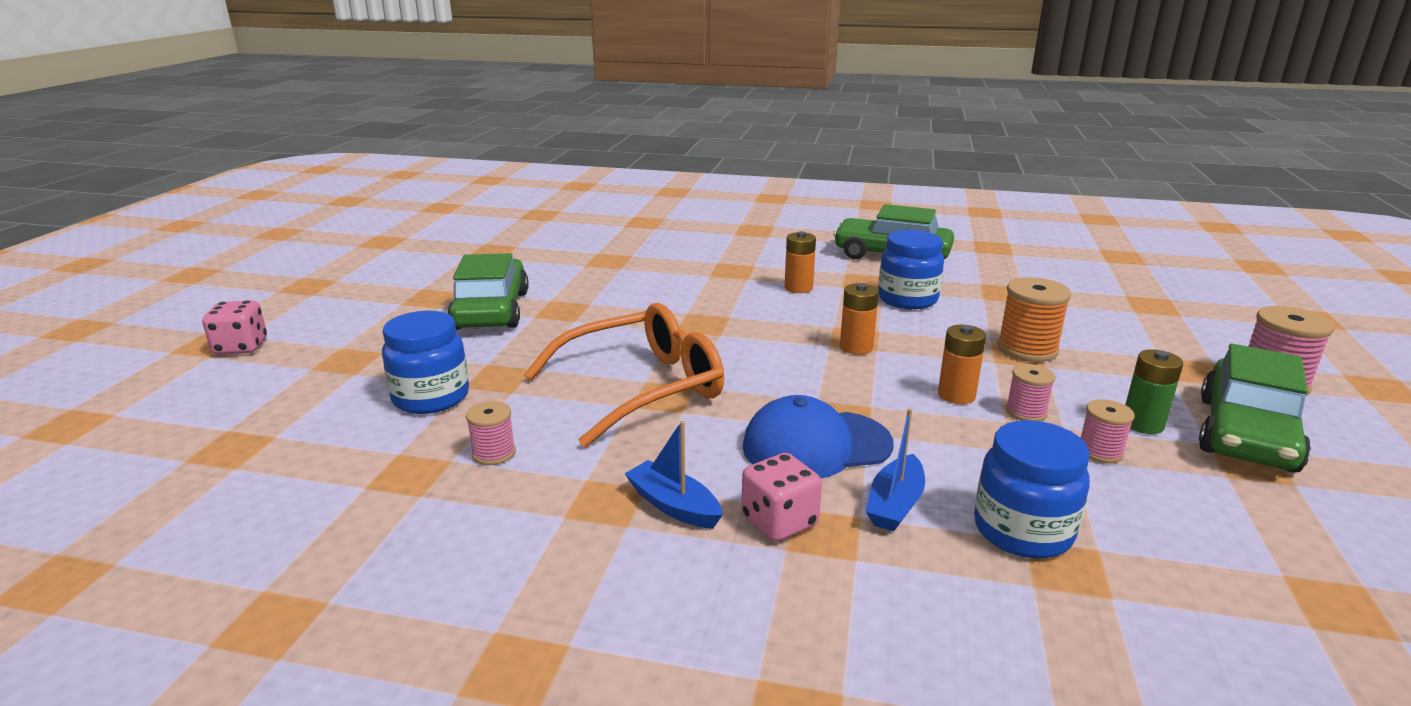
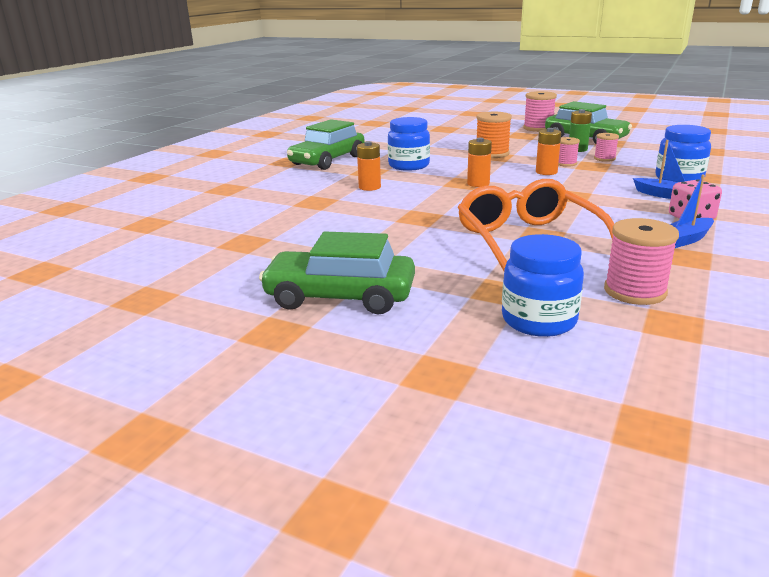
camera: 75 degrees left, 0 degrees up
(241, 347) = (366, 471): pink dice -> none
(494, 453) = (635, 291): pink spool -> pink spool, size x1.69
(816, 445) = (607, 204): blue cap -> none

